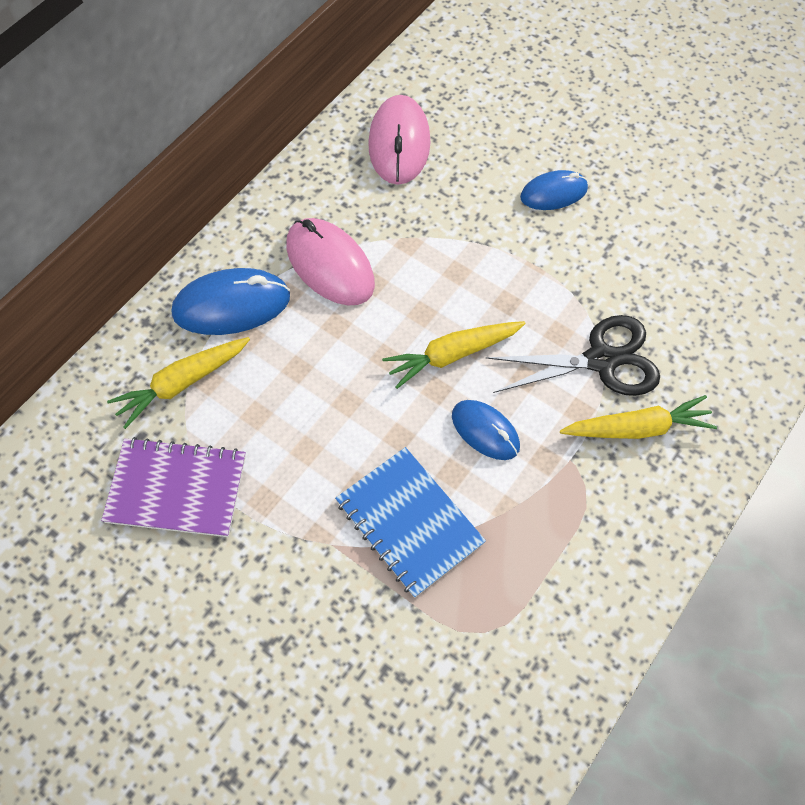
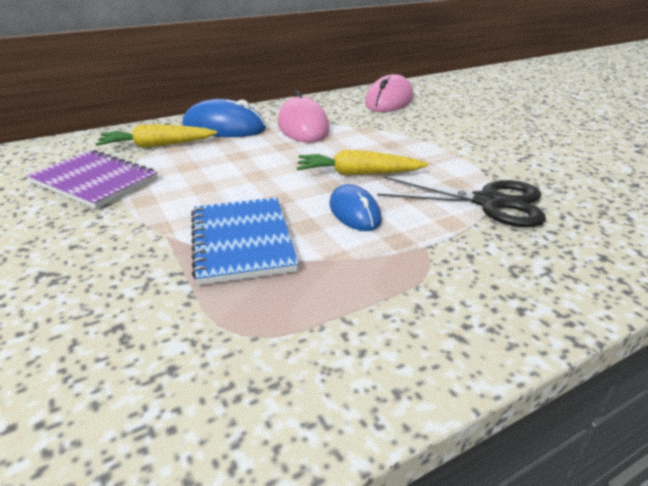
camera: 25 degrees right, 30 degrees down
(553, 193) = (489, 131): blue mouse -> none
(637, 428) = (507, 245): yellow carrot -> none

